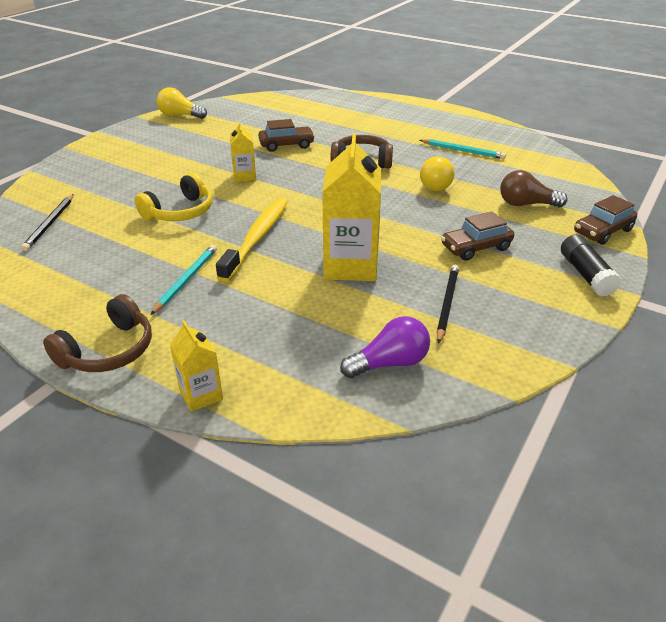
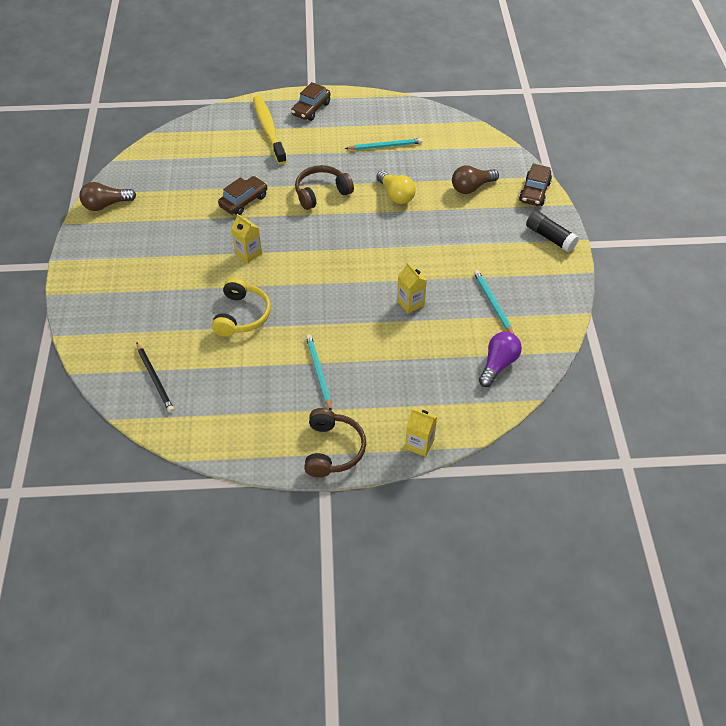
camera: 35 degrees left, 15 degrees up
(180, 116) = (106, 205): yellow light bulb -> brown light bulb
(257, 238) = (325, 311): yellow toothbrush -> yellow toothbrush (268, 129)
(350, 266) = (410, 303): yellow carton -> yellow carton, size x0.51
(447, 304) = (492, 303): black pencil -> turquoise pencil
(476, 248) = (472, 246): brown car -> brown car (311, 109)

